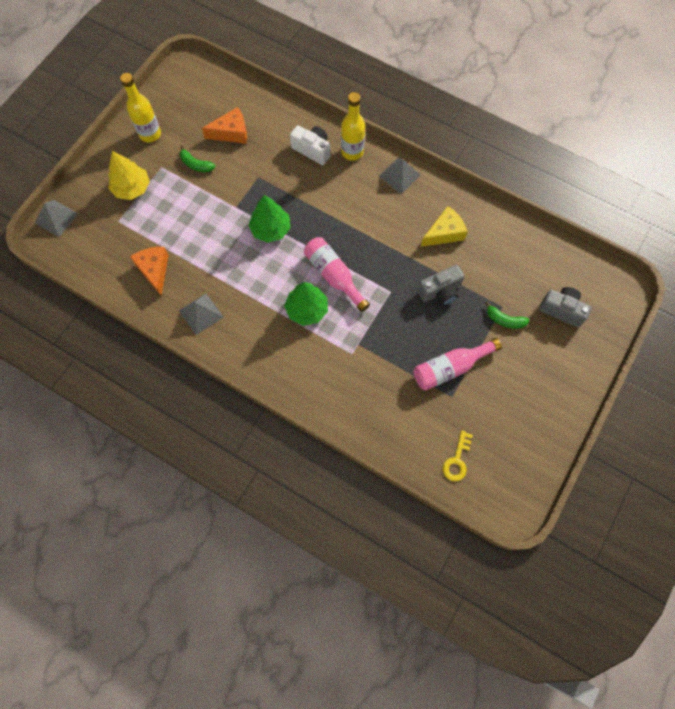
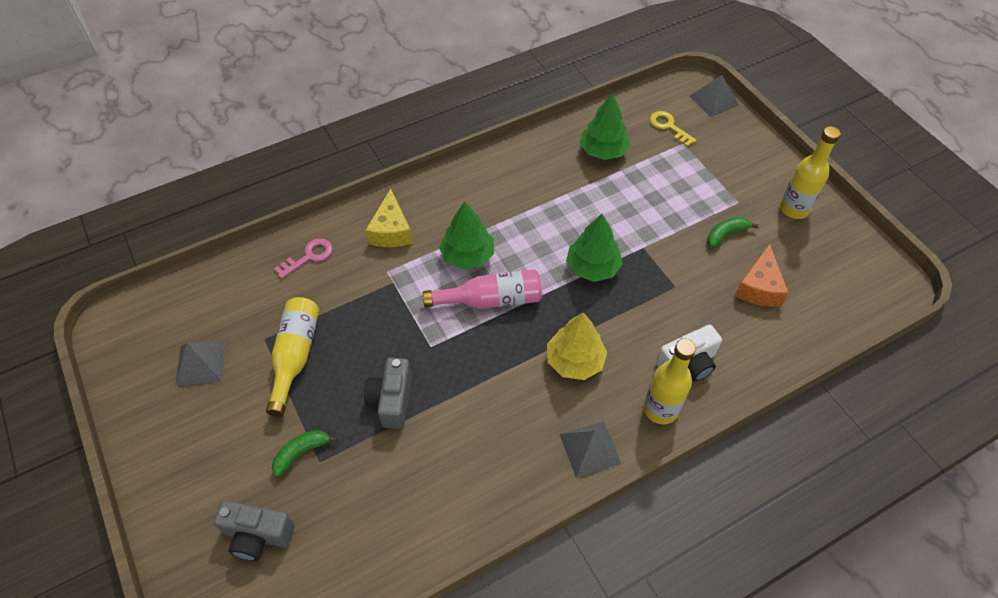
camera: 120 degrees right, 15 degrees down
(132, 188) = (721, 168): yellow tree -> yellow tree (575, 361)
(154, 270) = (603, 151): orange cheese -> green tree
(201, 313) = (527, 168): grey pyramid -> grey pyramid (201, 363)
(372, 415) = (309, 257): none -> pink key
(444, 233) = (467, 454): yellow cheese -> yellow cheese (391, 231)
(450, 368) = (295, 356): pink bottle -> yellow bottle
(457, 460) = (200, 305): yellow key -> yellow key (669, 127)
(562, 310) = (258, 535): grey camera -> grey camera turned 45 degrees clockwise

